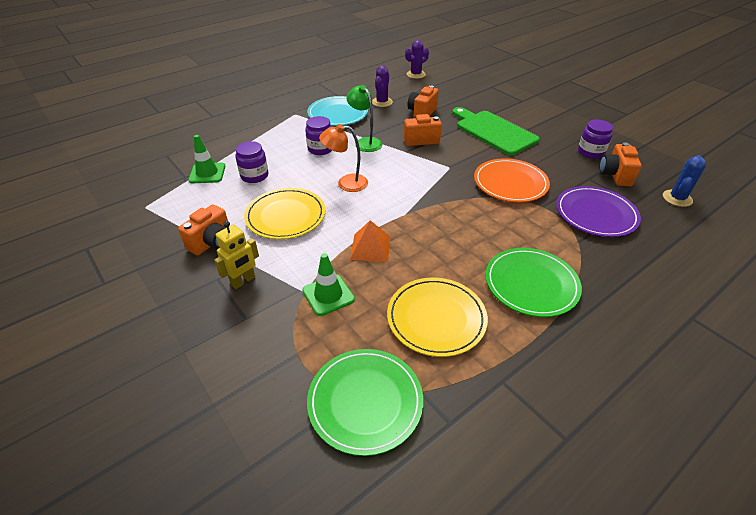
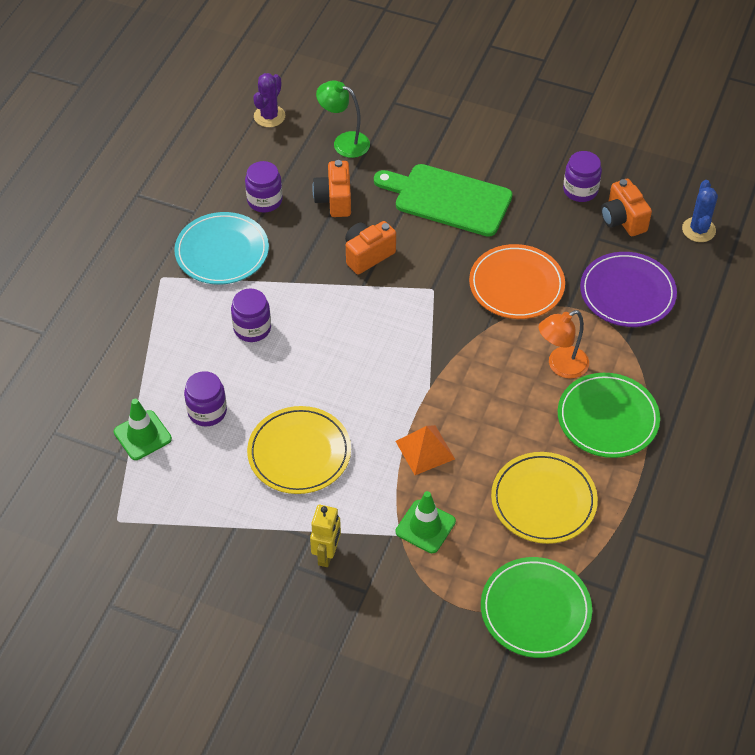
camera: 30 degrees left, 10 degrees up
(212, 242) = (248, 527): orange camera -> none
(346, 183) = (329, 371): orange lamp -> orange lamp (561, 366)
(365, 142) = (300, 290): green lamp -> green lamp (344, 142)
(382, 102) = (264, 200): purple cactus -> purple jar

